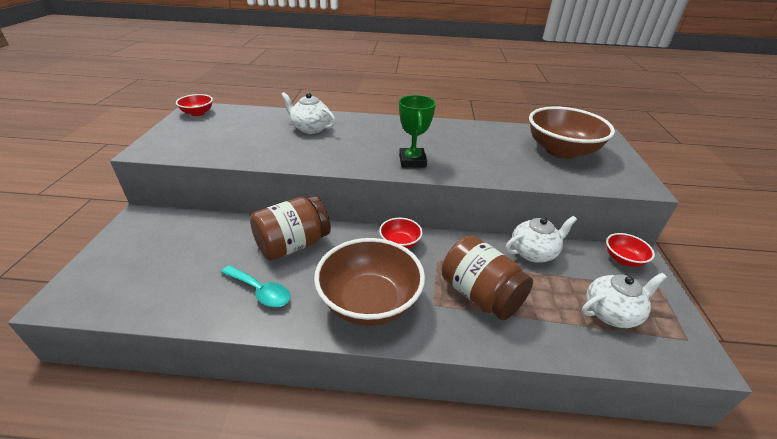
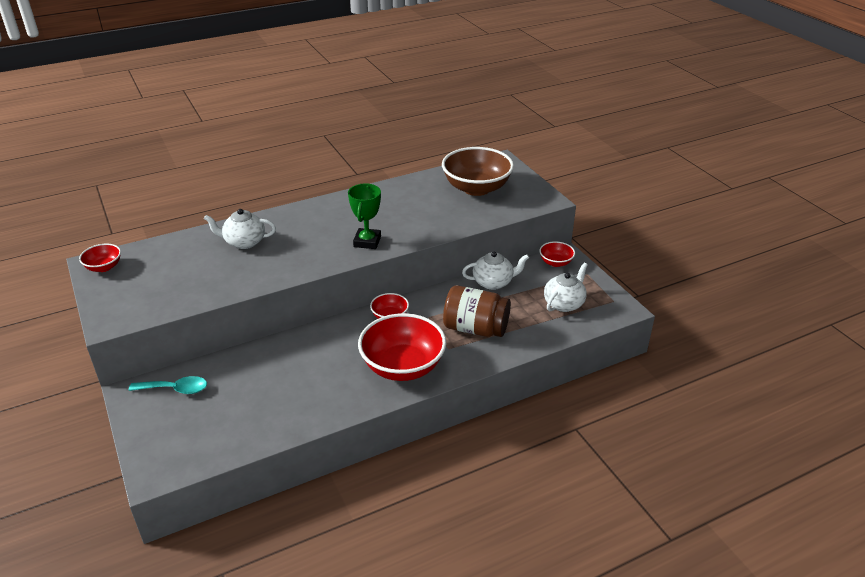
camera: 30 degrees left, 0 degrees up
(260, 291) = (314, 396): turquoise spoon -> turquoise spoon (175, 389)
(293, 245) = (304, 354): brown jar -> none
(369, 302) = (402, 366): brown bowl -> red bowl
(412, 161) = (367, 241): green trophy -> green trophy turned 45 degrees clockwise
(533, 252) = (493, 282): white teapot -> white teapot turned 45 degrees clockwise

